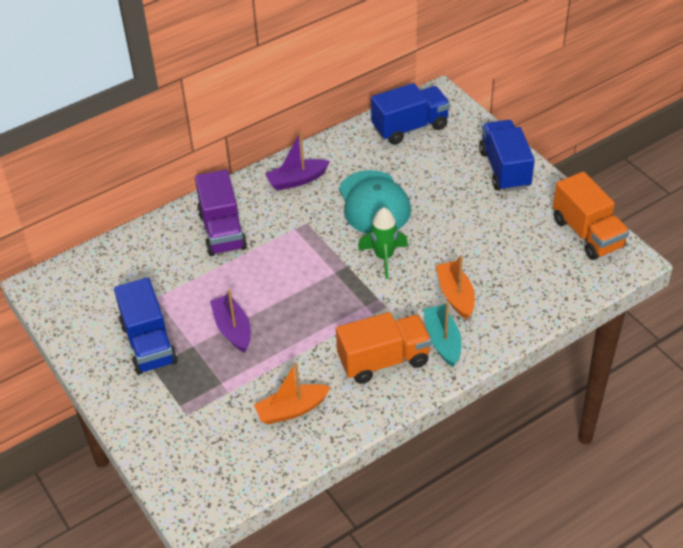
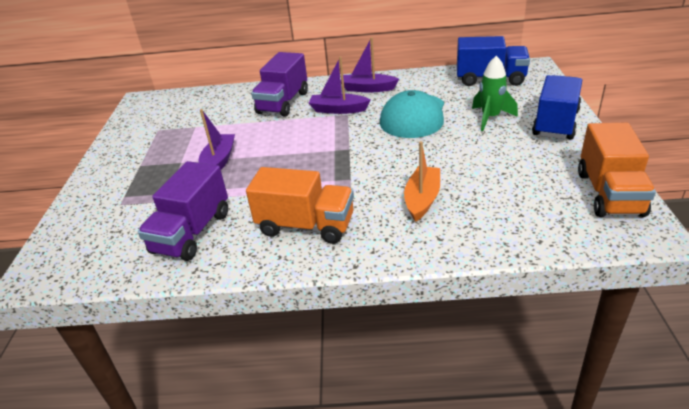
camera: 35 degrees right, 10 degrees down
(149, 343) = (156, 151): blue truck -> none
(292, 220) = (338, 110): none -> purple boat
(292, 410) = (192, 233): orange boat -> purple truck
(384, 257) = (385, 152): green rocket -> green rocket (490, 118)
(442, 341) = (374, 231): turquoise boat -> none

